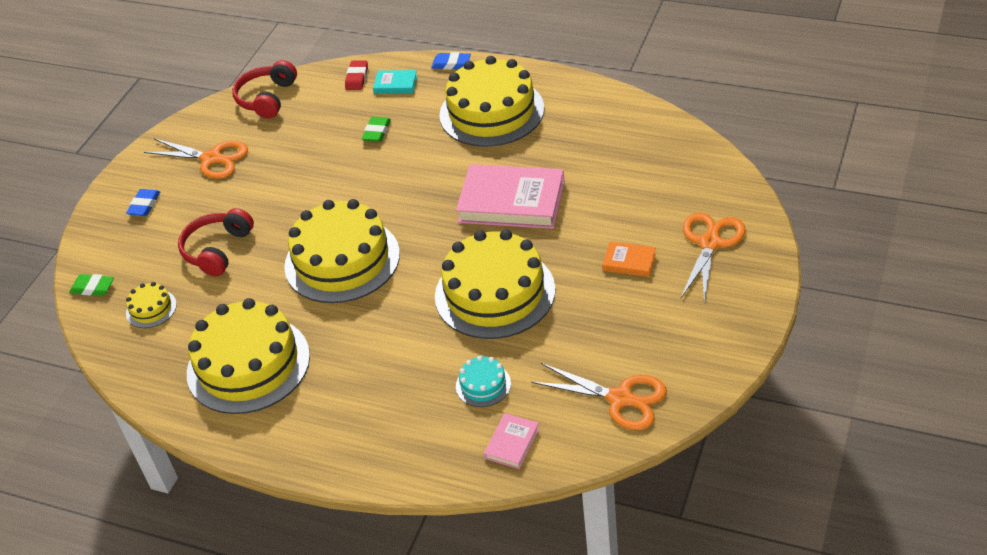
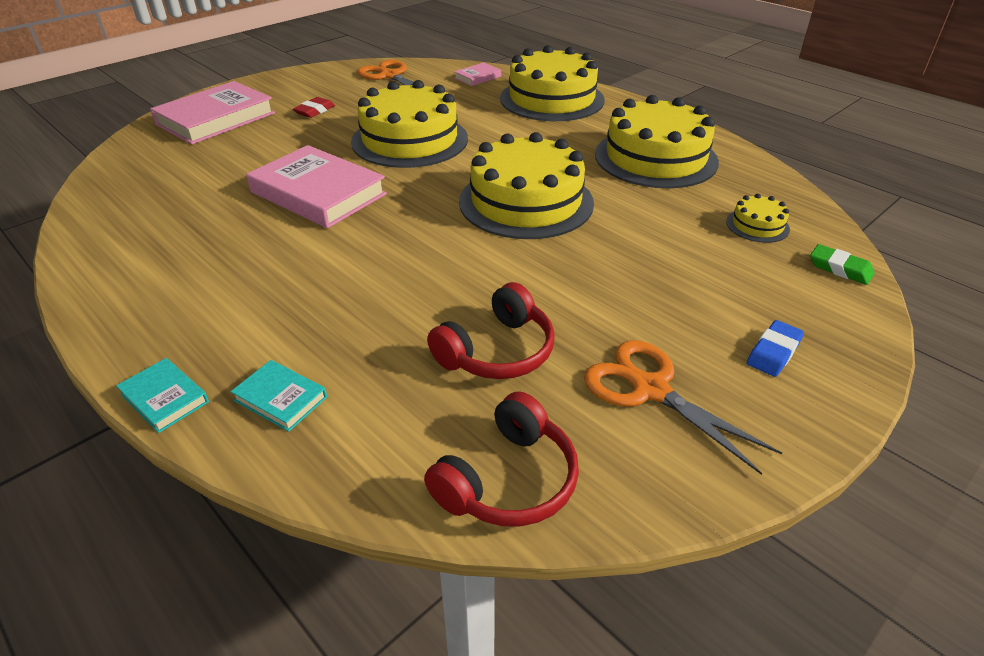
camera: 160 degrees left, 5 degrees down
(217, 250) = (667, 256): red headphones -> red headphones (497, 351)
(357, 78) = (324, 447): red eraser -> red eraser (314, 111)
(376, 132) = (379, 327): green eraser -> none
(451, 64) = (165, 398): blue eraser -> turquoise book
(483, 385) = (471, 101): turquoise cake -> none
(491, 112) = (216, 292): yellow cake -> yellow cake (552, 99)
(629, 262) = (287, 126): orange book -> none
(710, 243) = (216, 119): orange scissors -> pink book

